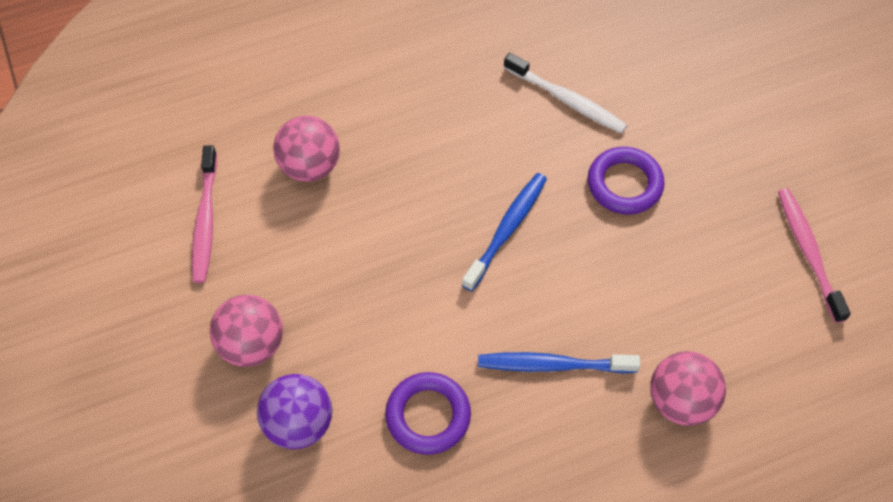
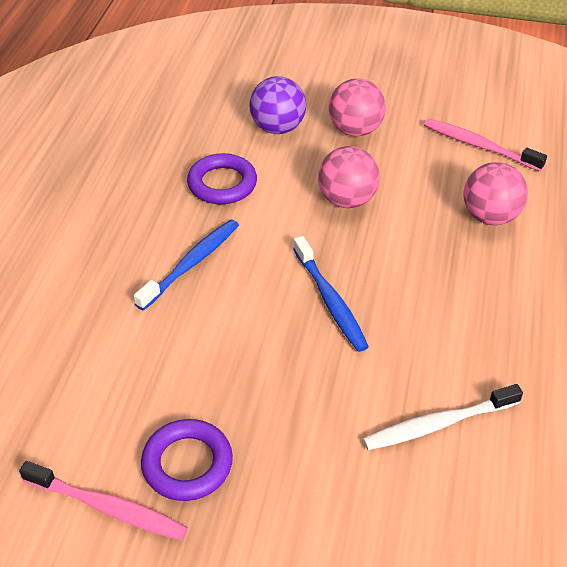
camera: 125 degrees right, 15 degrees down
(624, 184) = (306, 409): purple ring -> purple ring (187, 464)
(680, 401) = (88, 319): pink ball -> pink ball (347, 200)

